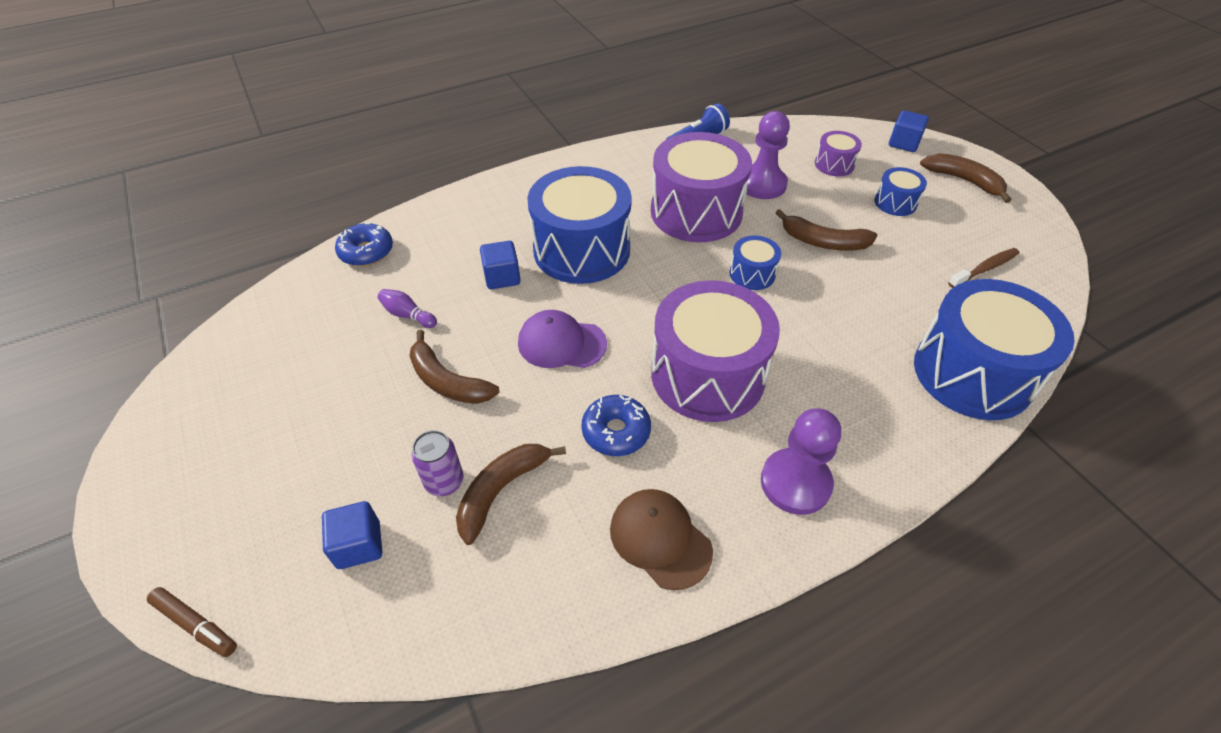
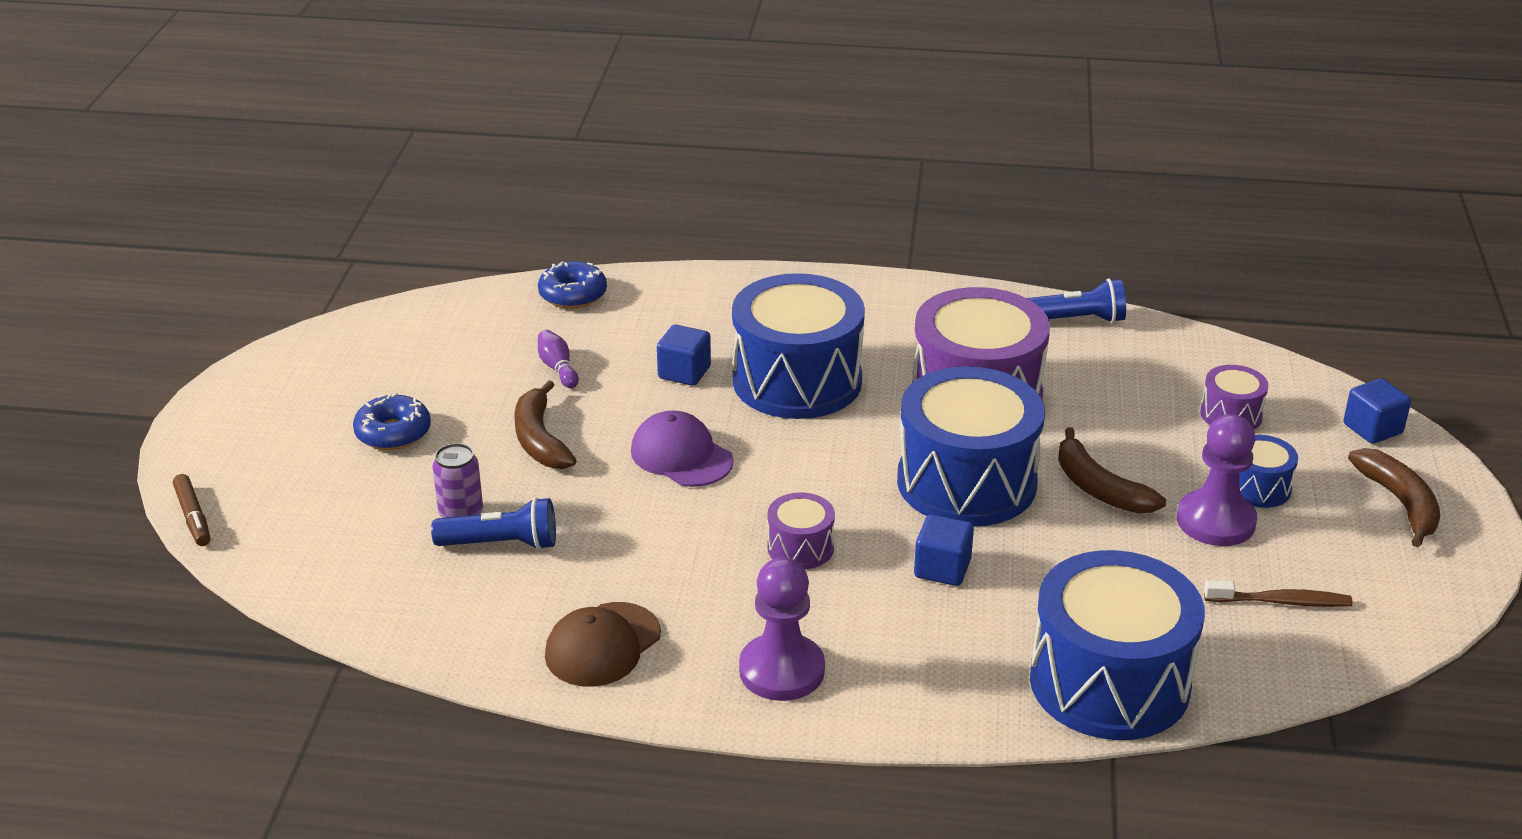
camera: 35 degrees right, 15 degrees down
(359, 545) = (351, 525): blue cube -> blue cube (942, 569)
(501, 491) = (502, 544): brown banana -> blue flashlight
(616, 431) = (653, 550): blue donut -> blue donut (393, 433)
(660, 539) = (602, 645): brown cap -> brown cap turned 135 degrees counterclockwise
(707, 375) = (800, 548): purple drum -> purple drum, size x0.46
(752, 274) = (966, 482): blue drum -> blue drum, size x2.19
(762, 184) = (1100, 399): purple pawn -> purple pawn (1215, 521)

